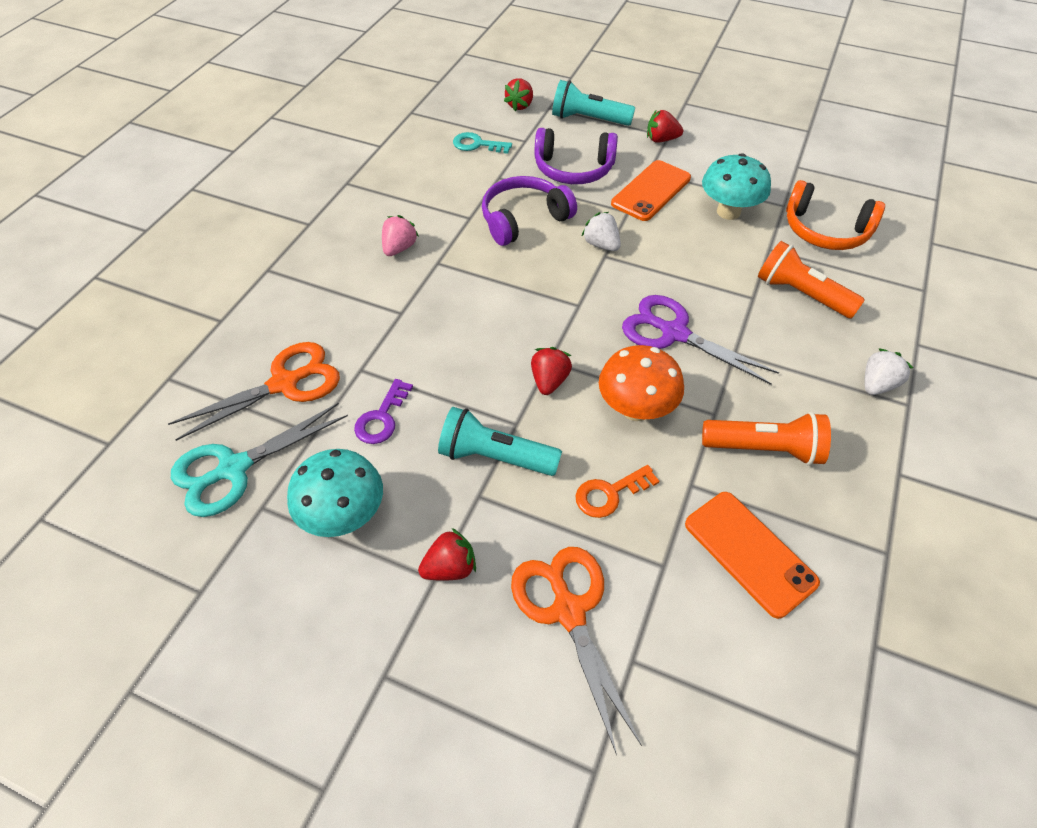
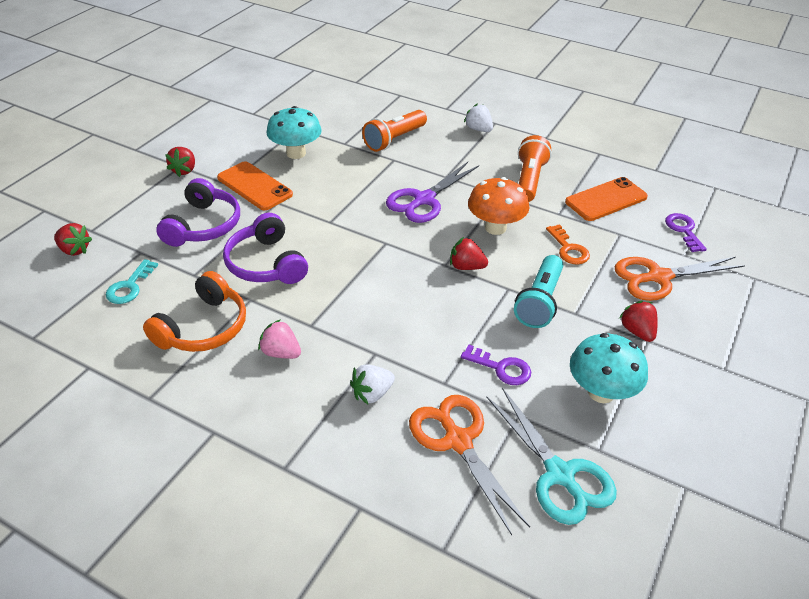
camera: 85 degrees left, 10 degrees down
(588, 119) = (128, 207): turquoise flashlight -> none
(601, 245) = (315, 222): white strawberry -> white strawberry (372, 393)
(699, 668) = (683, 230): none -> purple key
(825, 230) = (331, 117): orange headphones -> orange headphones (203, 327)

